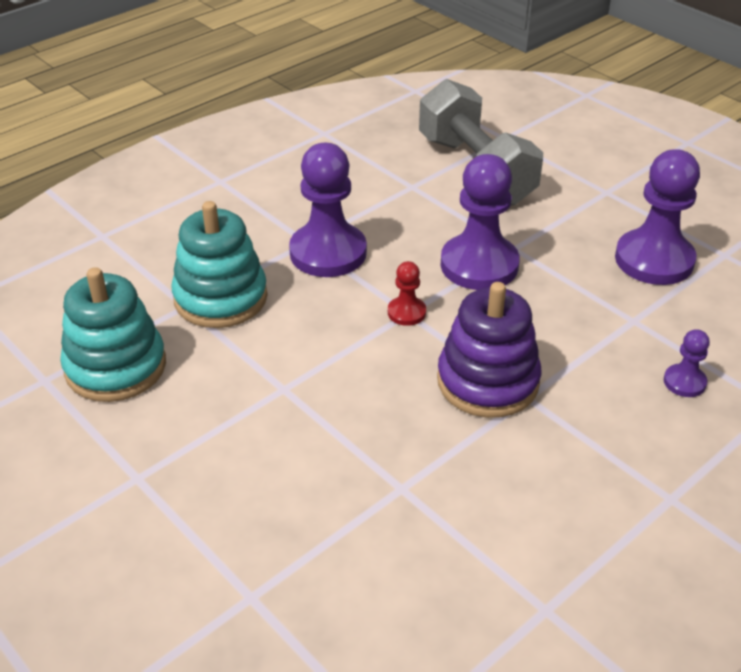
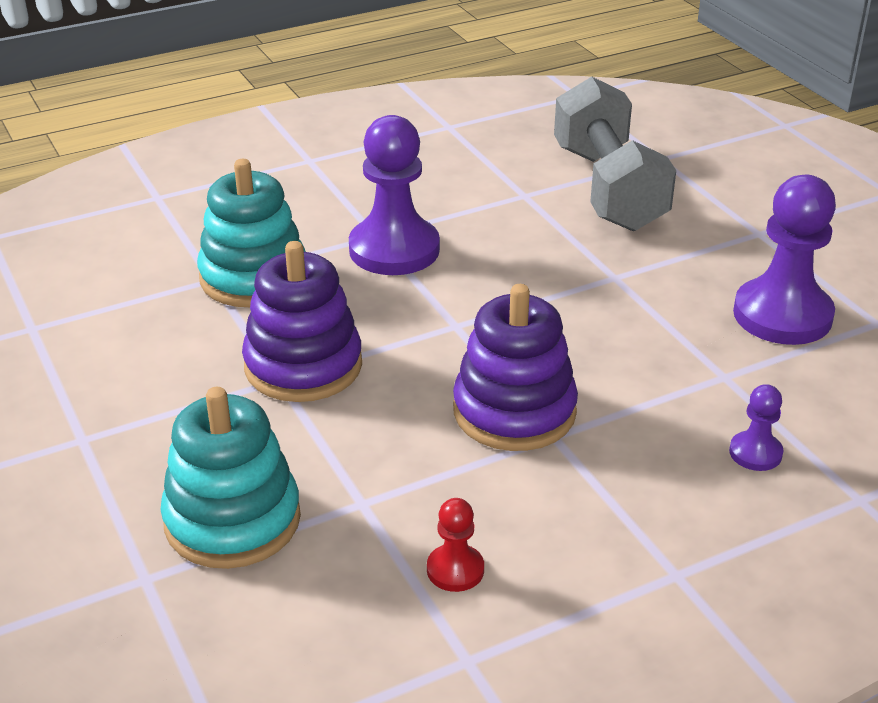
camera: 15 degrees right, 5 degrees down
(115, 367) = (110, 327): turquoise stacking toy -> turquoise stacking toy (232, 520)
(299, 372) = (303, 366): none -> purple stacking toy
(406, 312) = (454, 324): red pawn -> red pawn (455, 570)
(479, 265) = (563, 288): purple pawn -> none

